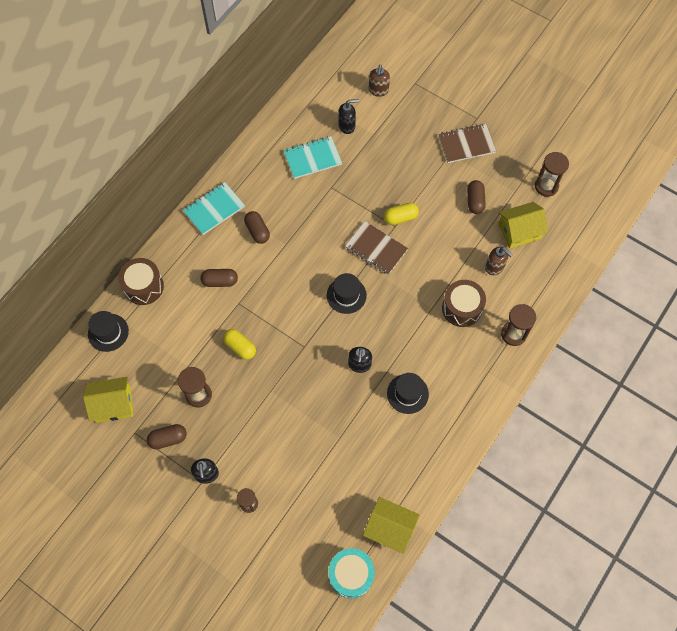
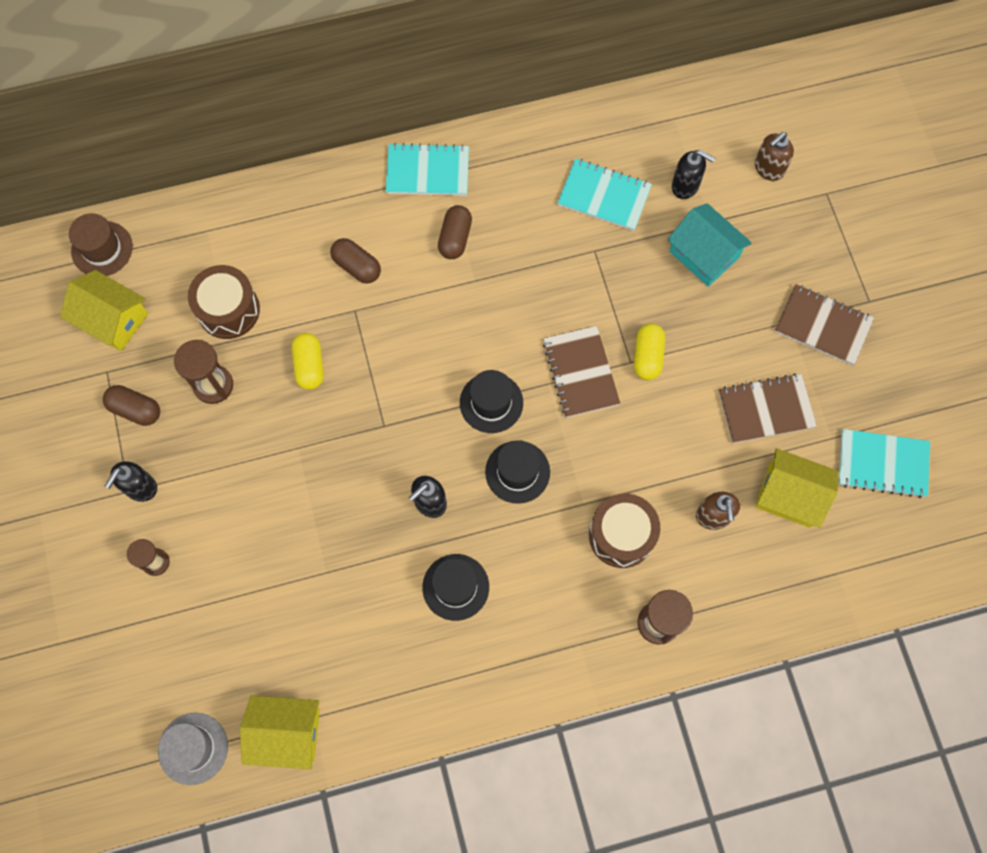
camera: 40 degrees right, 5 degrees up
(73, 374) = (102, 249): none -> brown hat
(108, 332) = (180, 229): black hat -> black hat (517, 472)
(143, 286) = (265, 205): brown drum -> brown drum (228, 310)
(351, 575) = (193, 748): turquoise drum -> grey hat
(384, 151) = (704, 254): none -> turquoise house
(390, 528) = (286, 733): yellow house -> yellow house turned 60 degrees counterclockwise
(400, 217) = (647, 356): yellow capsule -> yellow capsule turned 75 degrees clockwise
(475, 201) = (765, 409): brown capsule -> brown notebook
(546, 186) = (882, 464): brown hourglass -> turquoise notebook

